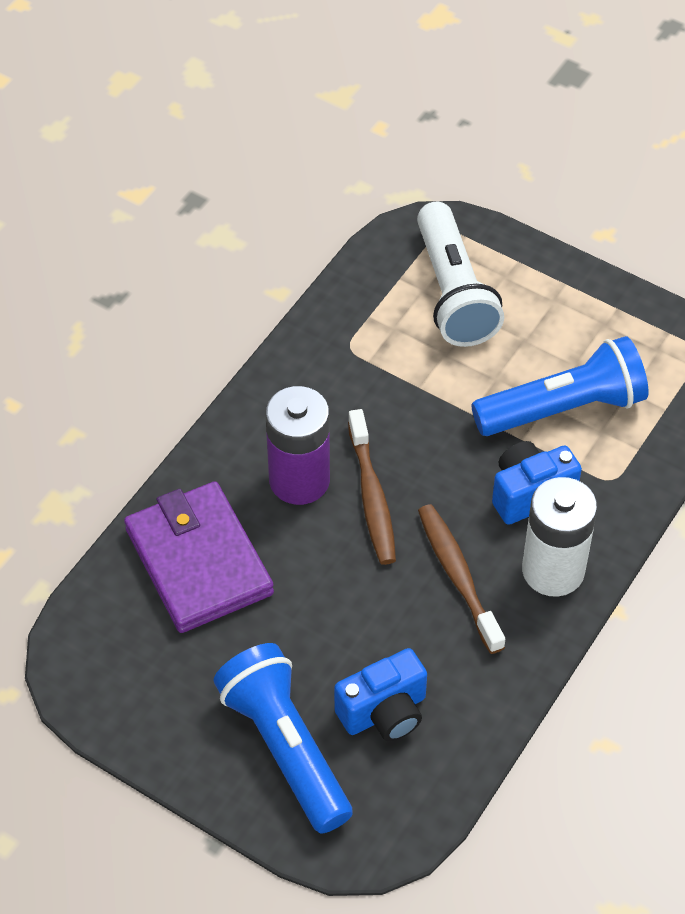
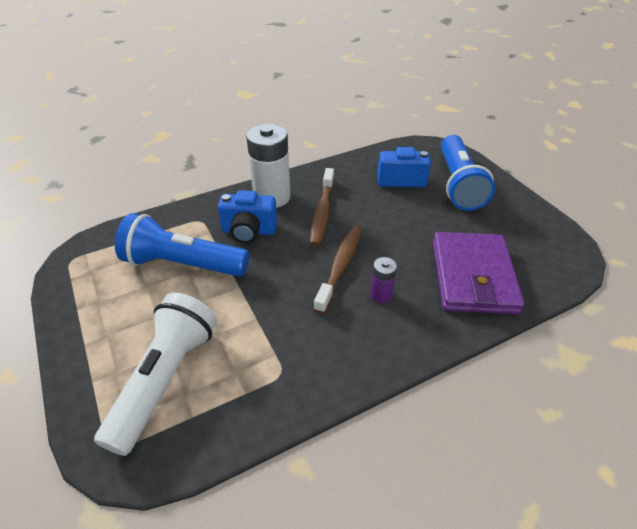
camera: 150 degrees left, 10 degrees down
(299, 480) = (381, 295): purple battery -> purple battery, size x0.49

